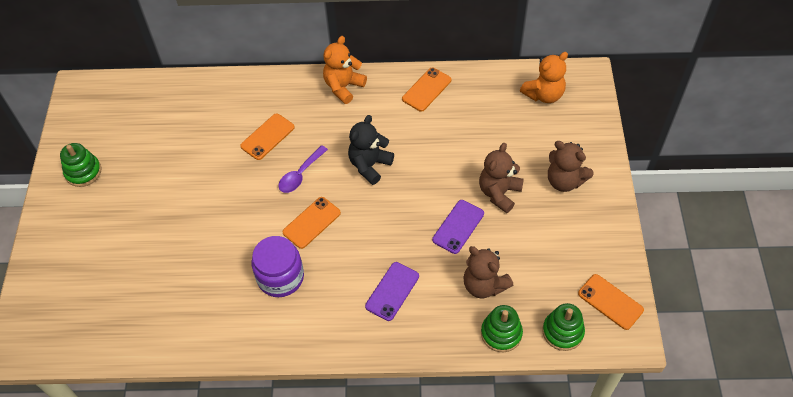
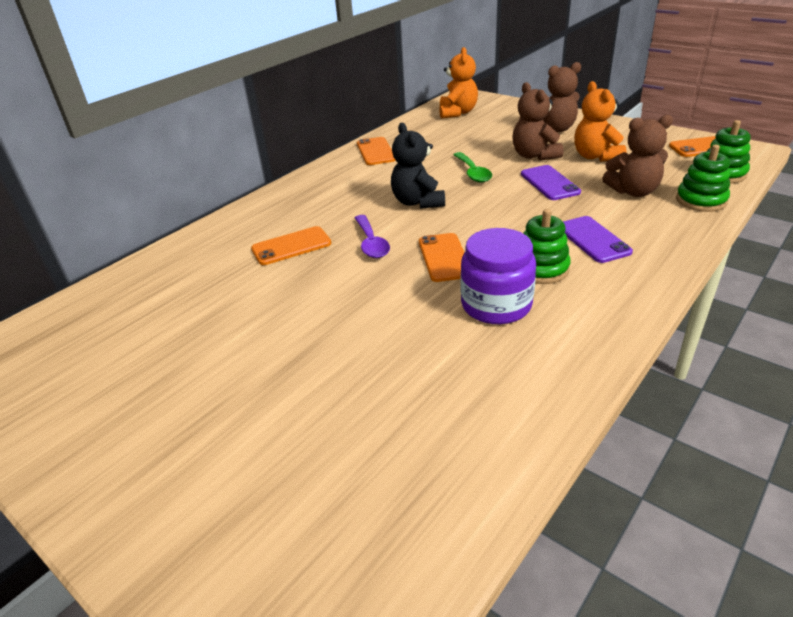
camera: 50 degrees left, 20 degrees down
(83, 172) = (90, 421): green stacking toy -> green stacking toy (541, 269)
(267, 137) = (291, 246): orange phone -> orange phone turned 75 degrees clockwise
(343, 87) = (305, 186): orange teddy bear -> orange teddy bear (595, 156)
(438, 171) = (473, 173): none -> green spoon

